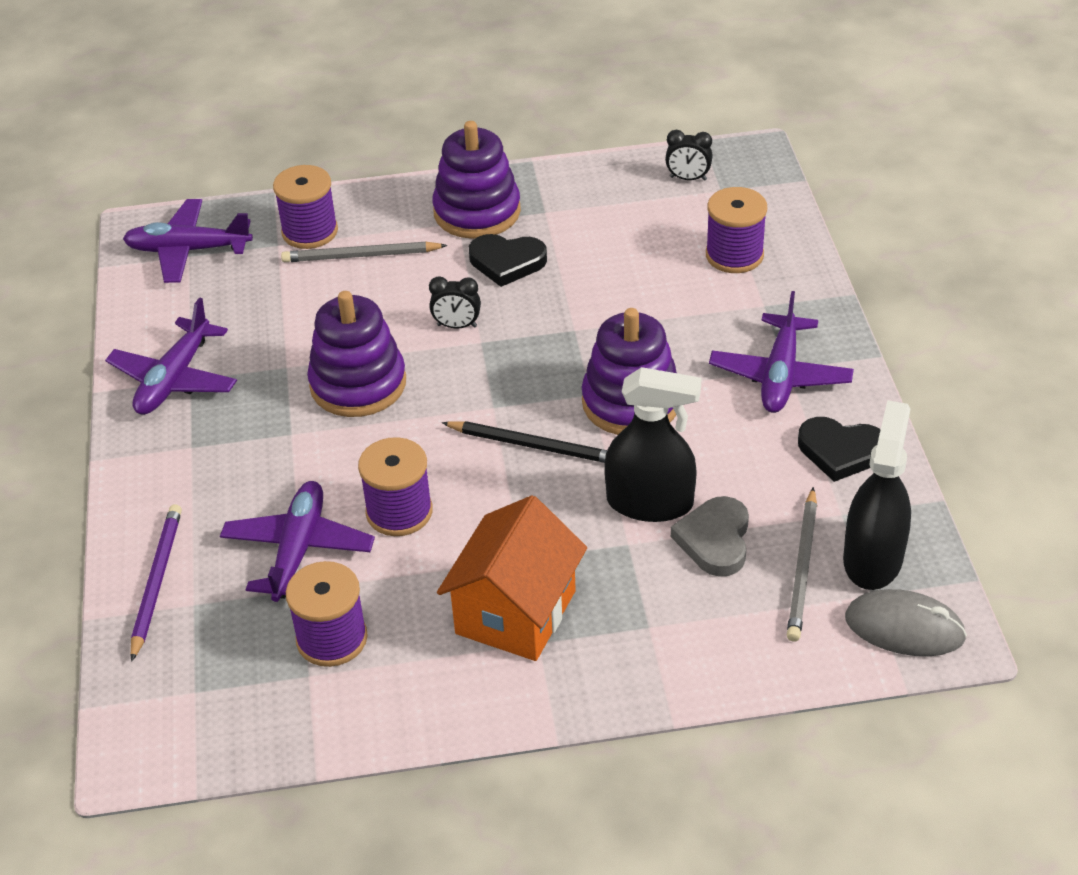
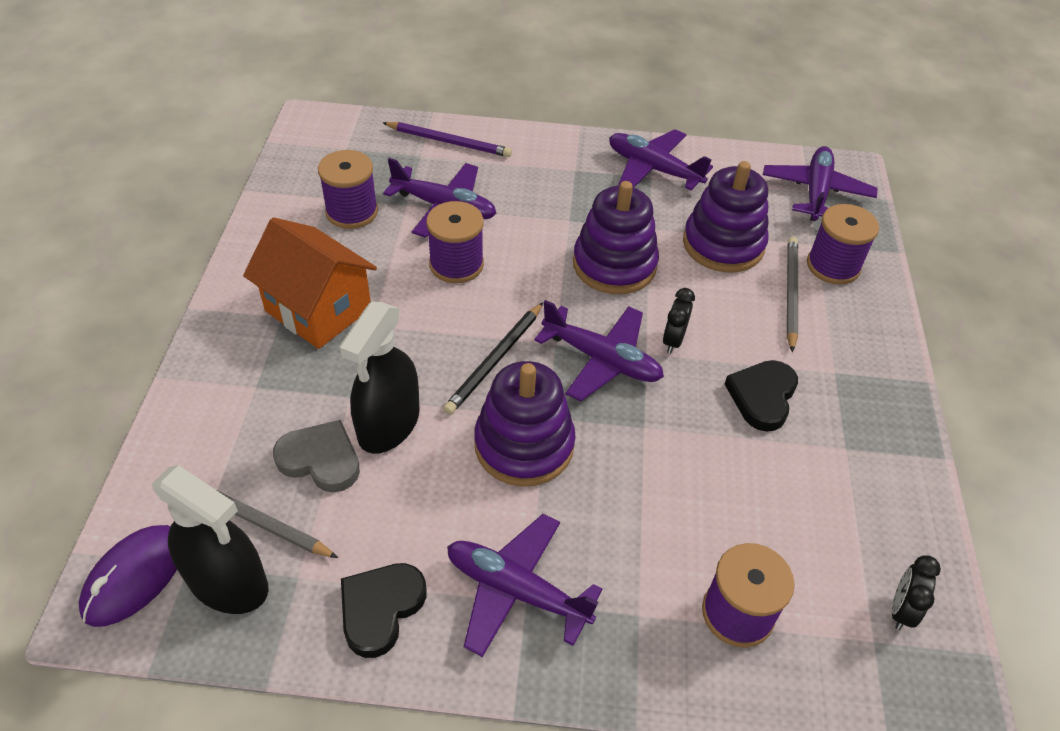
camera: 100 degrees right, 5 degrees up
(477, 212) = (851, 390): purple stacking toy -> purple stacking toy (723, 244)
(502, 370) = (601, 360): none -> purple plane
(904, 628) = (135, 577): grey mouse -> purple mouse

